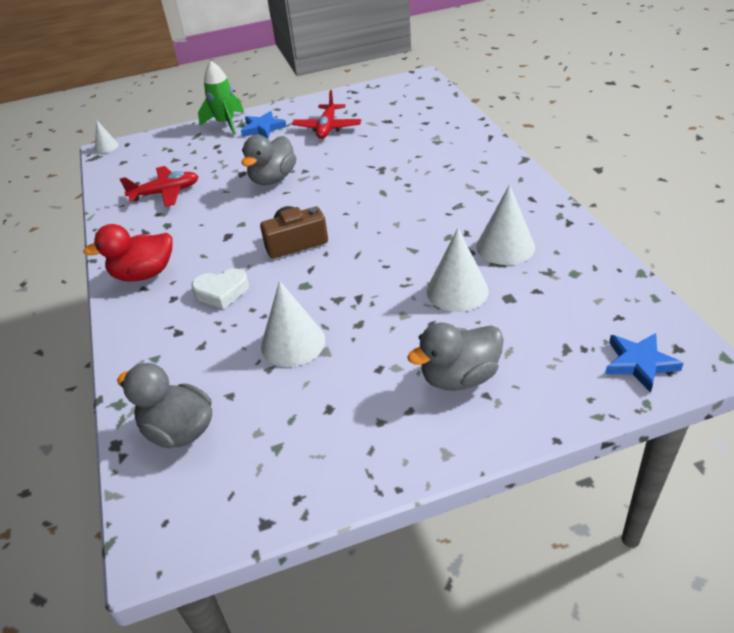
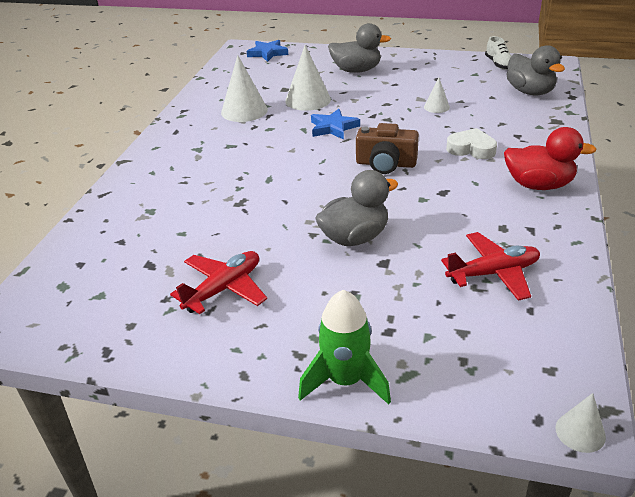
camera: 150 degrees left, 5 degrees down
(165, 193) = (493, 273): red plane -> red plane turned 150 degrees clockwise
(249, 498) = (498, 64): none -> white shoe
(263, 128) = (301, 335): blue star -> blue star (333, 127)
(293, 343) = (436, 107): white cone -> white cone, size x0.54

